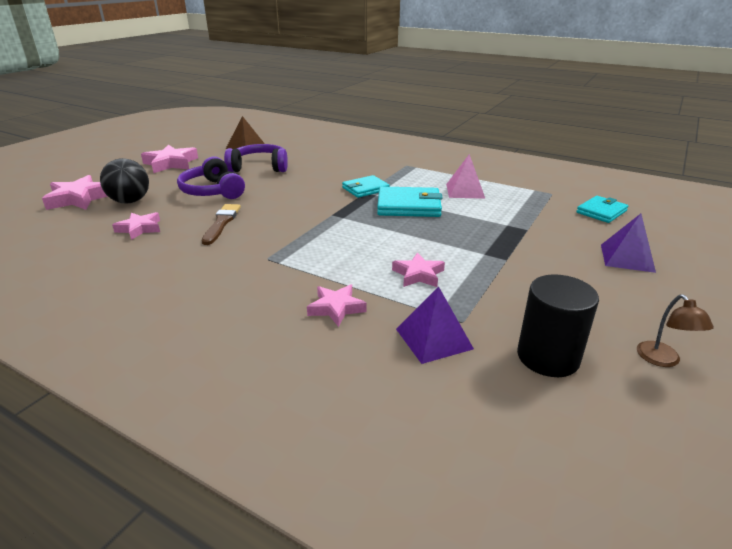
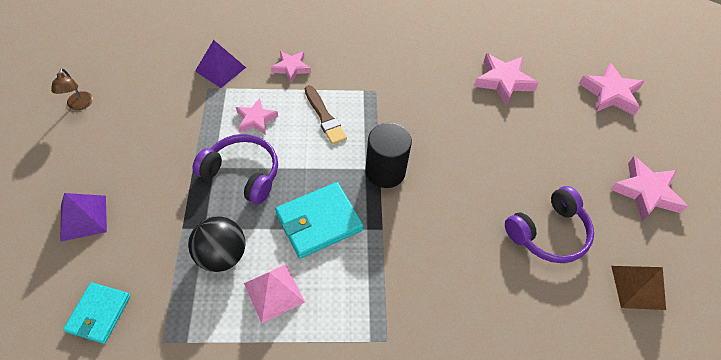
camera: 145 degrees right, 25 degrees up
(130, 201) = (566, 109): black ball -> black ball (221, 255)
(140, 228) = (503, 81): pink star -> pink star, size x1.55
(212, 191) = (527, 157): purple headphones -> purple headphones (242, 173)
(221, 223) = (455, 115): brown brush -> brown brush (324, 117)
(365, 189) = (388, 239): turquoise wallet -> none
(548, 357) = (150, 81): black cylinder -> black cylinder (385, 171)
(663, 360) = (79, 105): brown lamp -> brown lamp turned 150 degrees counterclockwise

